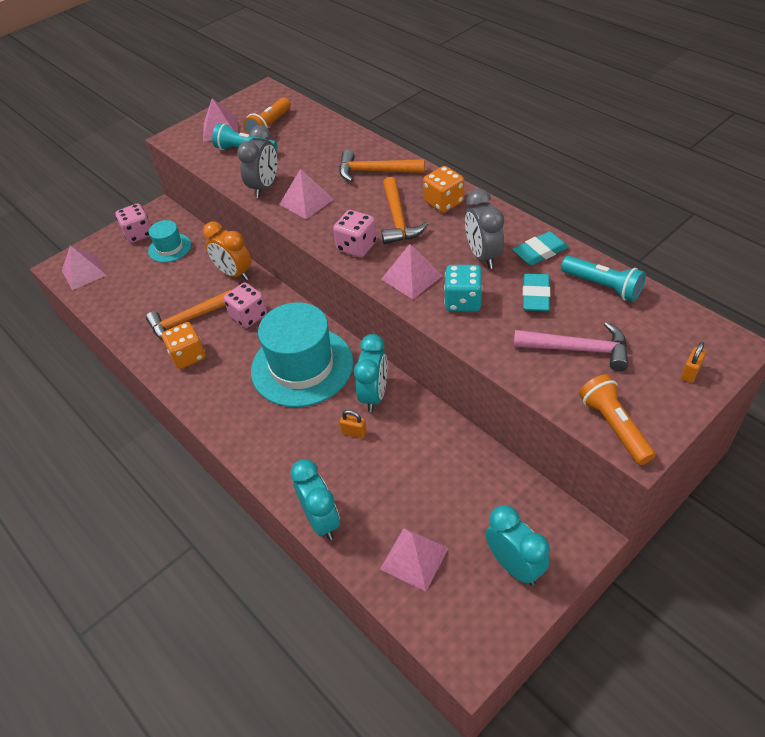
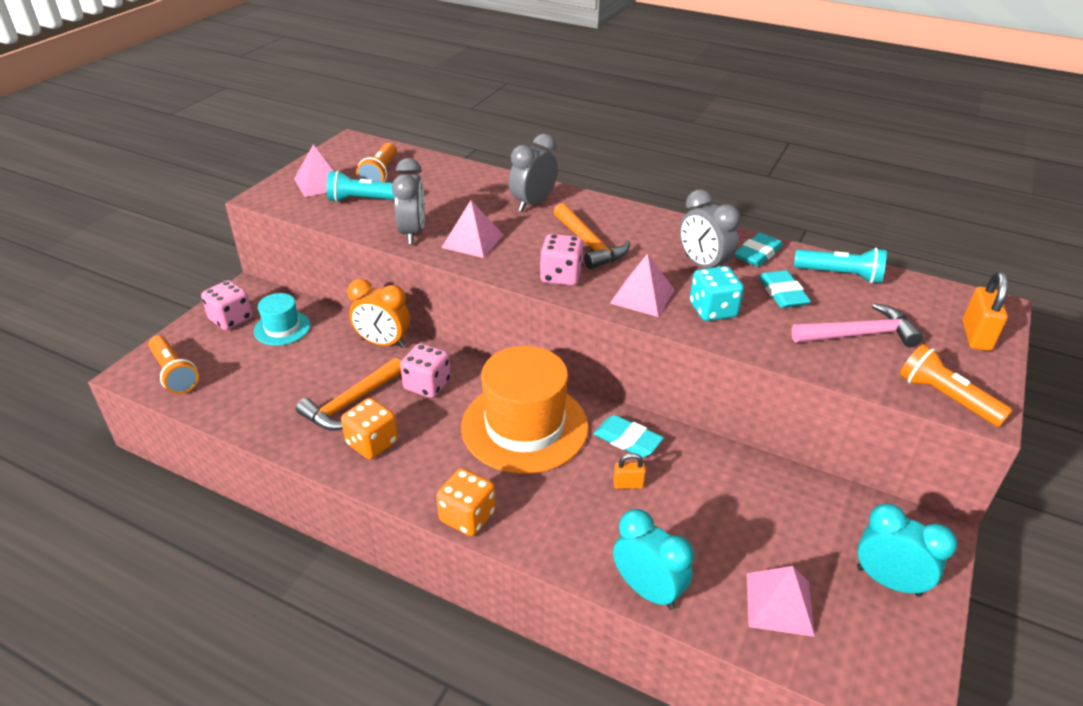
camera: 25 degrees left, 10 degrees down
(84, 272) = (174, 373): pink pyramid -> orange flashlight
(302, 366) = (524, 426): turquoise hat -> orange hat
(374, 395) = (627, 440): turquoise clock -> turquoise eraser
(375, 171) = (533, 204): orange hammer -> grey clock
(443, 202) = (627, 223): orange dice -> orange dice (467, 516)
(690, 372) = (976, 336): orange padlock -> orange padlock, size x1.71

